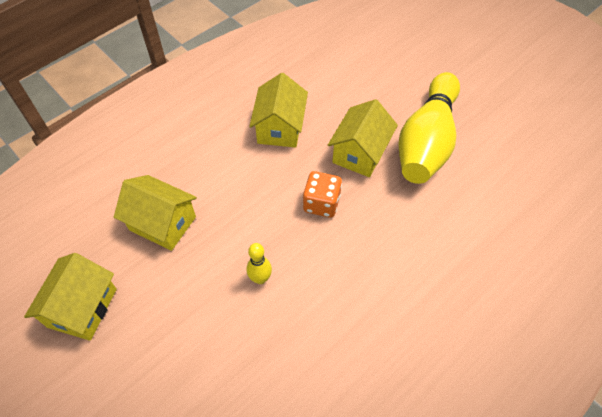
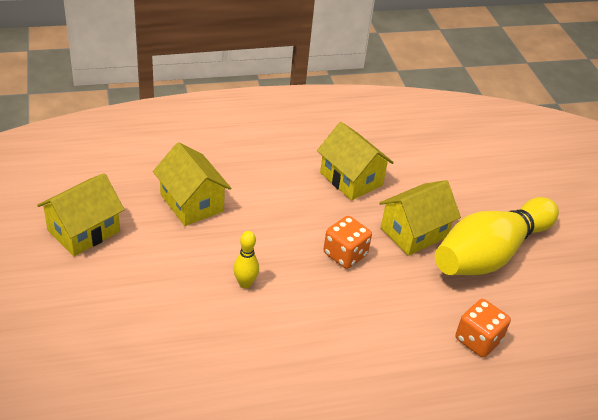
camera: 25 degrees right, 15 degrees down
(280, 128) = (351, 179): yellow house -> yellow house turned 75 degrees counterclockwise
(467, 225) = (478, 340): none -> orange dice

